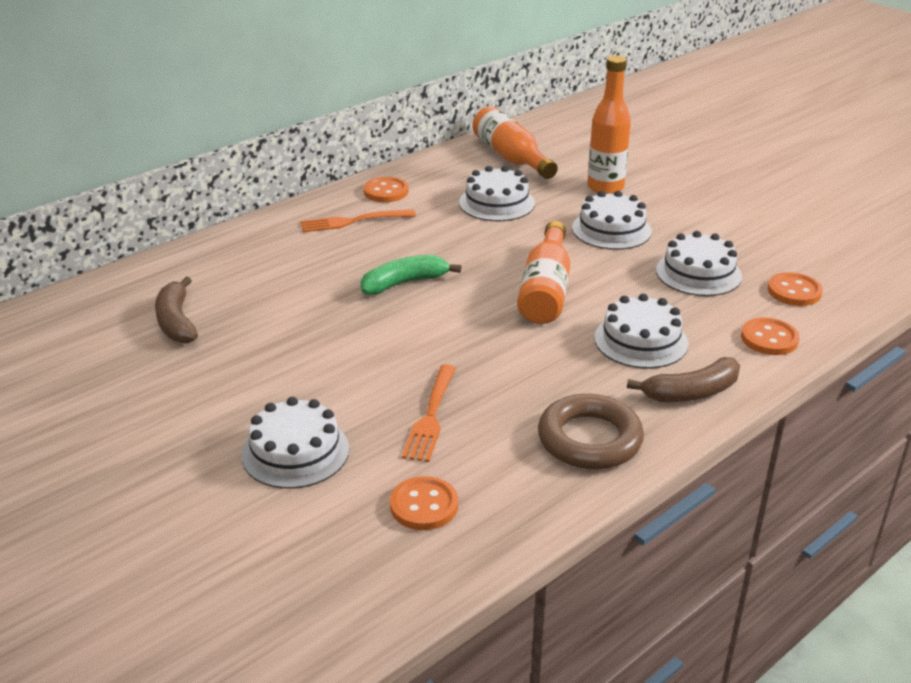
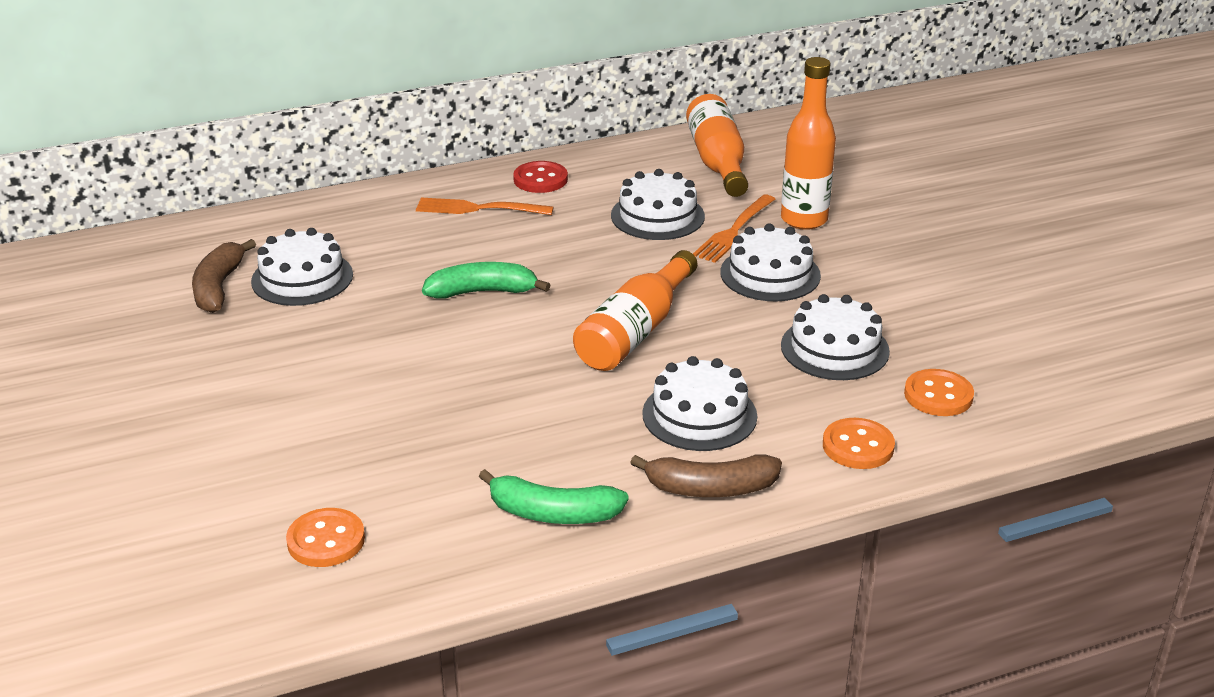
camera: 20 degrees right, 0 degrees up
(295, 452) = (239, 452): white cake -> white cake (302, 278)
(386, 192) = (540, 179): orange button -> red button
(431, 416) = (402, 447): orange fork -> orange fork (734, 231)
(589, 439) = (553, 513): brown ring -> green banana

